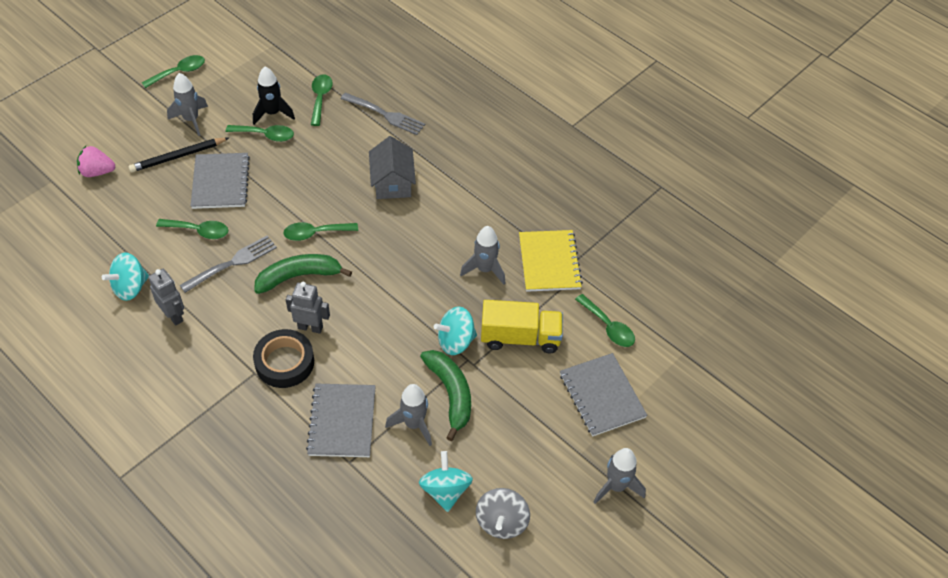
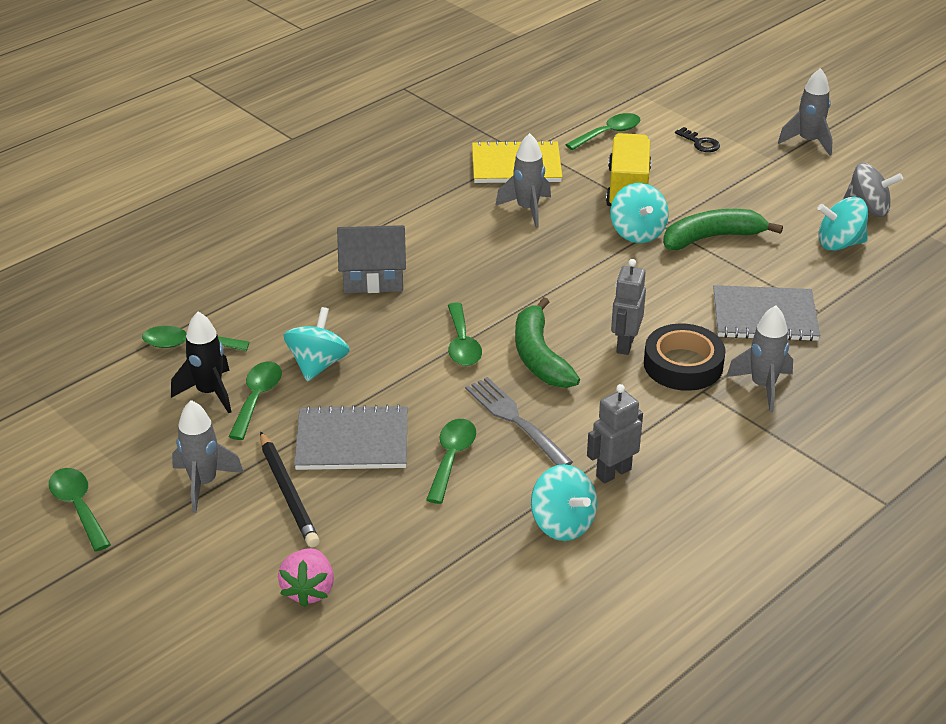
camera: 85 degrees left, 15 degrees down
(297, 161) = (318, 364): none -> turquoise spinning top
(384, 114) = (238, 284): grey fork -> none
(414, 424) = (758, 264): grey rocket -> grey rocket (763, 386)
(602, 395) = (700, 143): grey notebook -> black key

